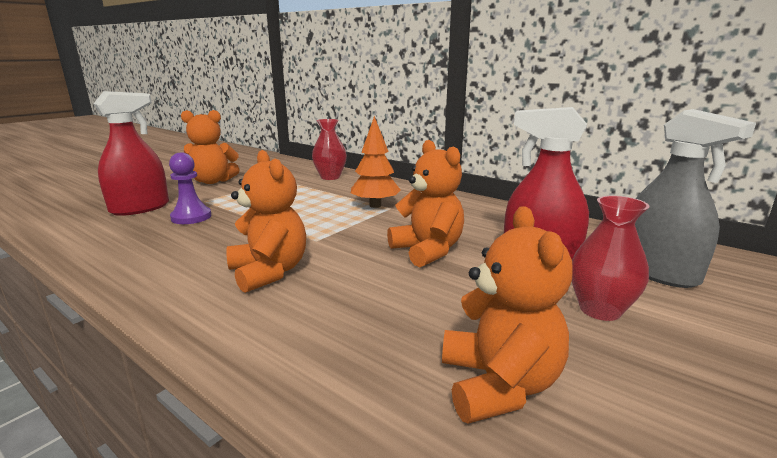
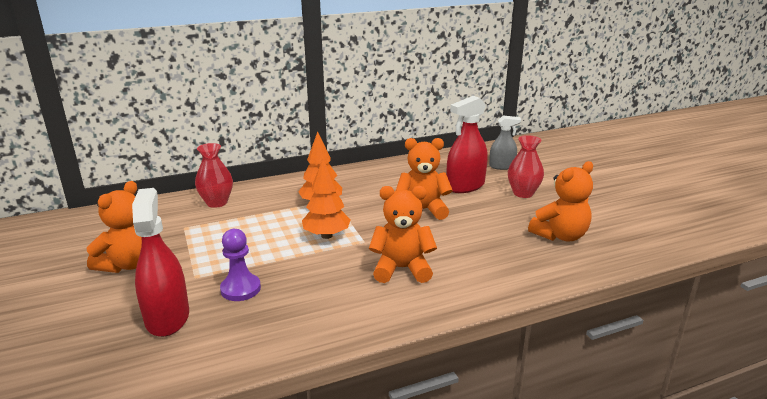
camera: 60 degrees left, 5 degrees up
(312, 222) = (327, 235): none -> orange tree
(498, 385) = (560, 236): orange teddy bear -> orange teddy bear turned 120 degrees clockwise
(658, 272) = (502, 166): grey spray bottle -> grey spray bottle, size x0.62

